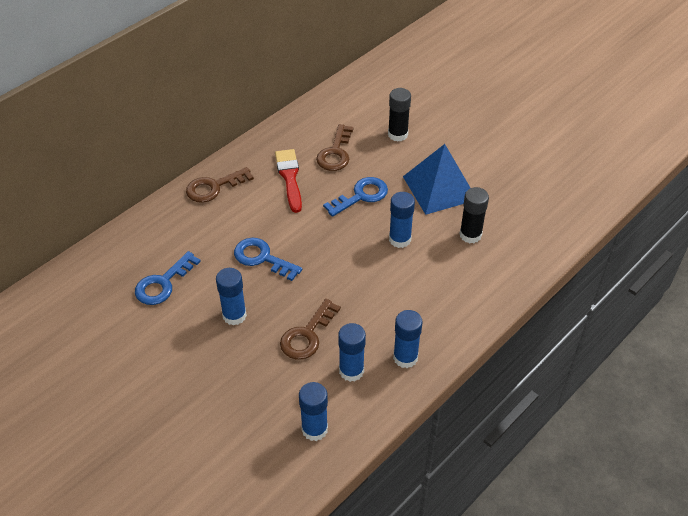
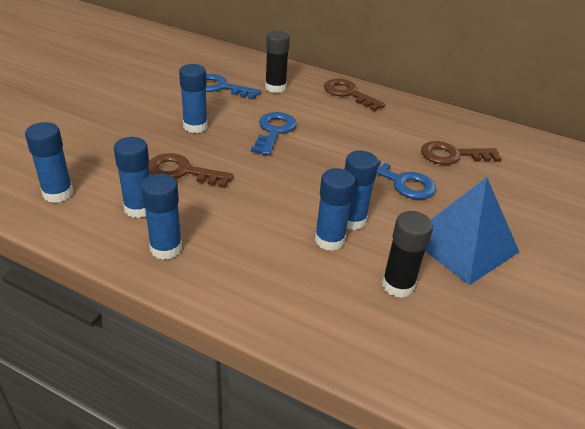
camera: 70 degrees right, 10 degrees down
(289, 177) = (392, 132): red brush -> none
(397, 134) = (524, 197): black glue stick -> black glue stick (275, 87)
(418, 258) = (329, 240): none -> blue glue stick

